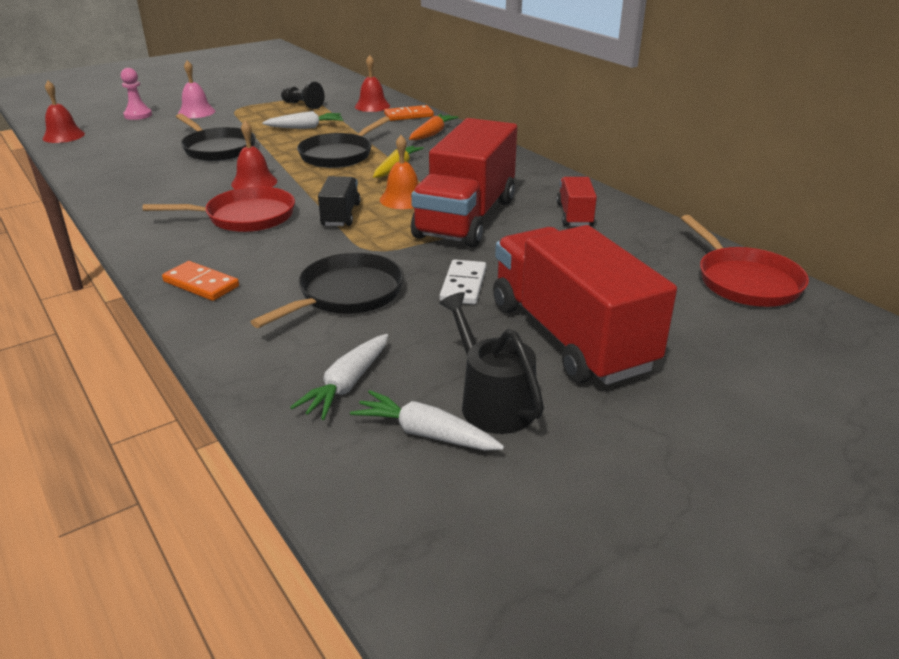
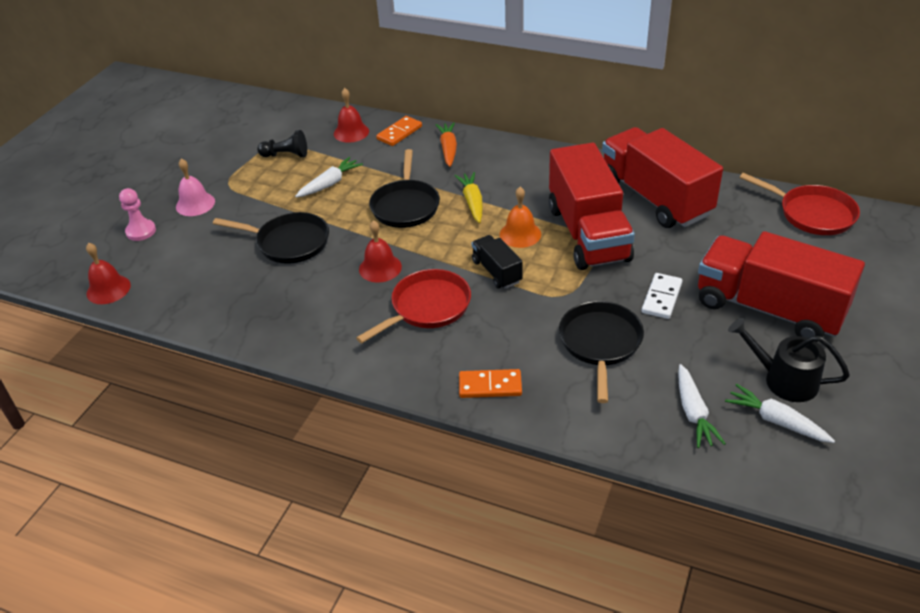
camera: 30 degrees left, 10 degrees up
(425, 433) = (776, 421): white carrot -> white carrot turned 45 degrees clockwise
(463, 285) = (661, 298): white domino -> white domino turned 45 degrees clockwise
(574, 215) = (655, 198): red truck -> red truck, size x2.13

